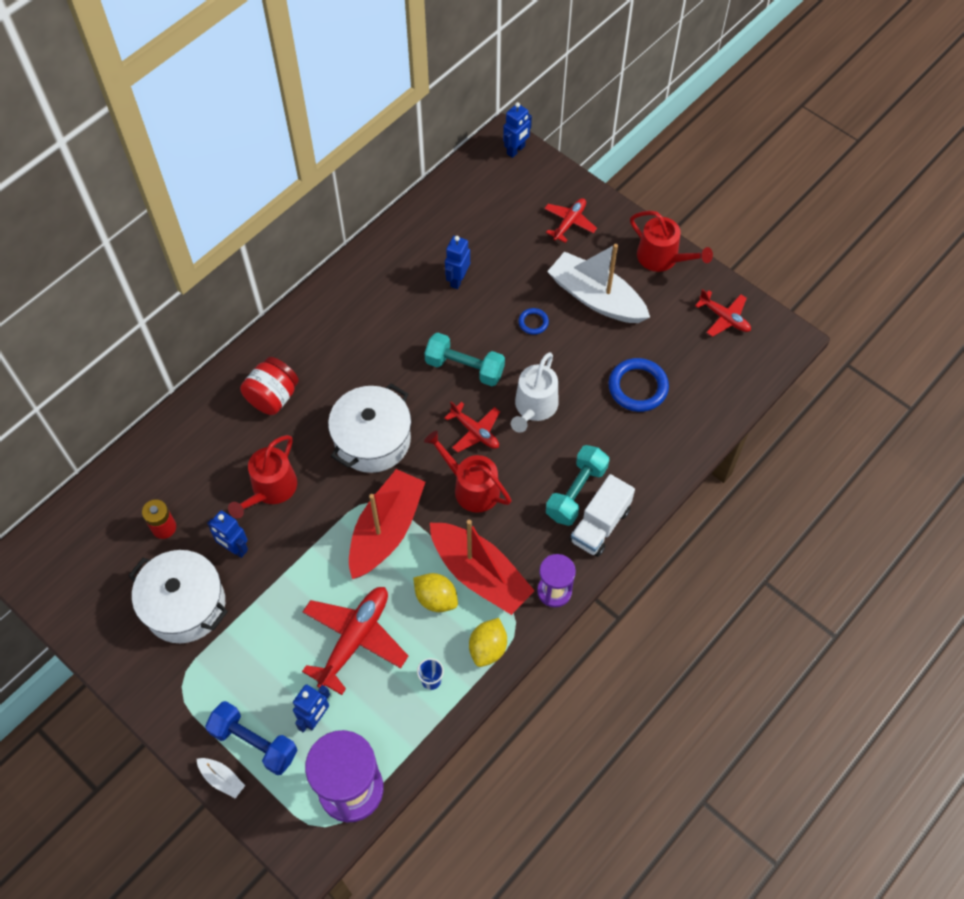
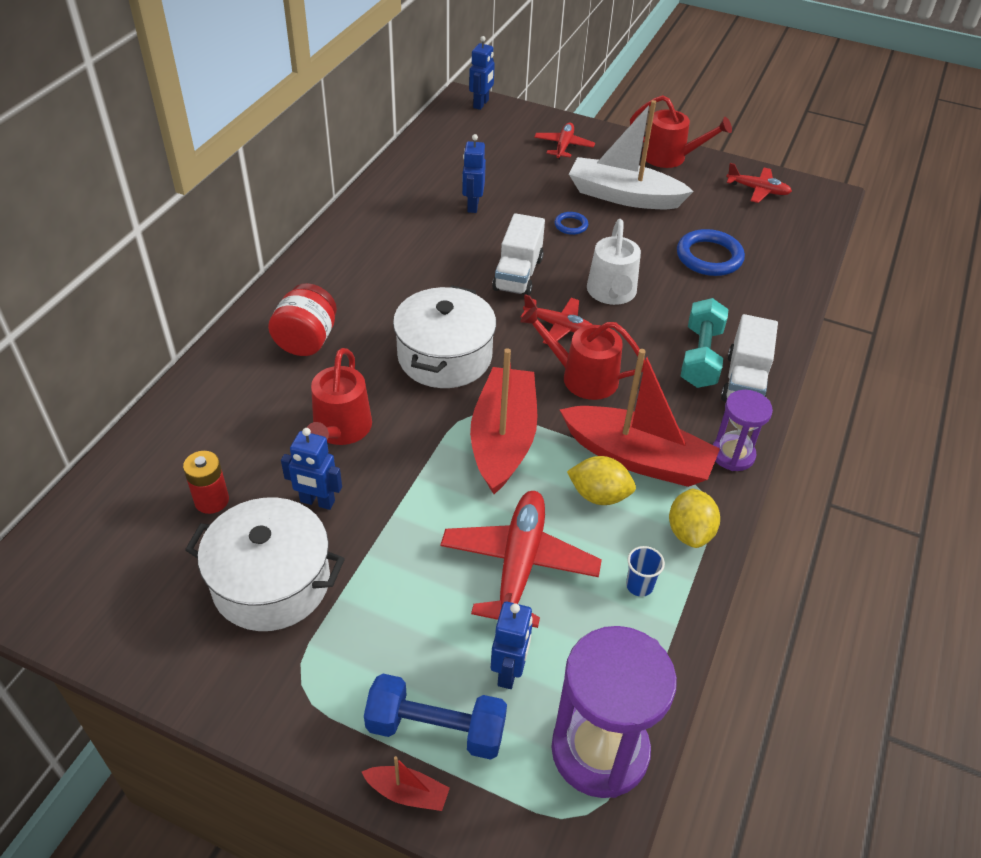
camera: 20 degrees left, 15 degrees down
(222, 779) = (407, 793): white boat -> red boat
(464, 367) = (518, 274): turquoise dumbbell -> white truck

